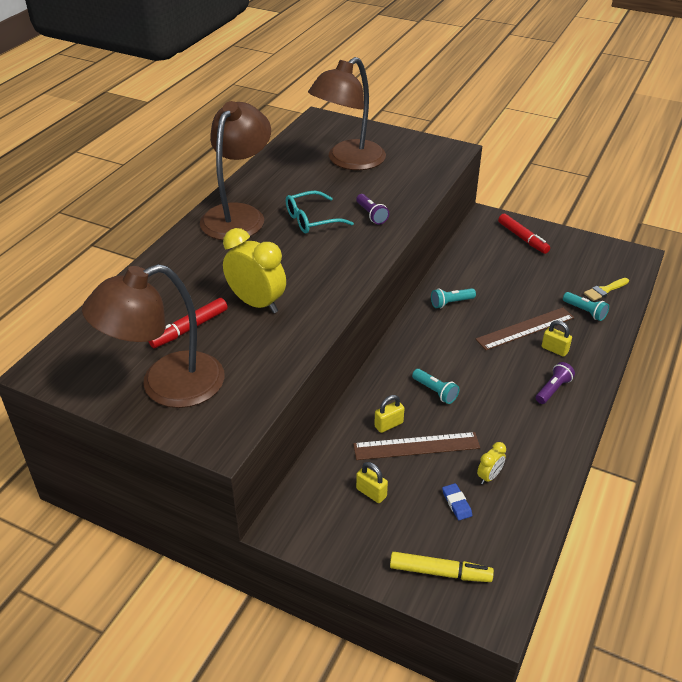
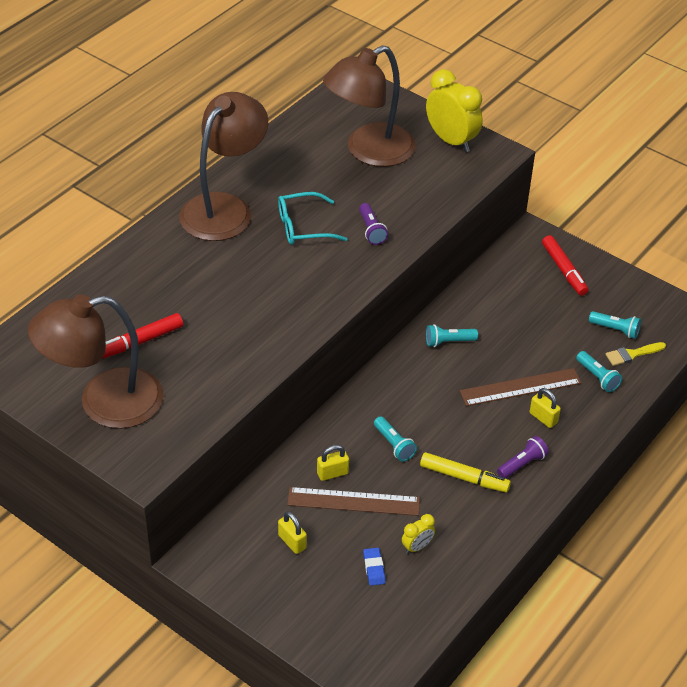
camera: 10 degrees right, 5 degrees up
(256, 303) = (215, 323): yellow clock -> yellow clock (451, 141)
(439, 572) = (333, 631): yellow marker -> yellow marker (463, 477)
(583, 274) = (615, 330): none -> turquoise flashlight

